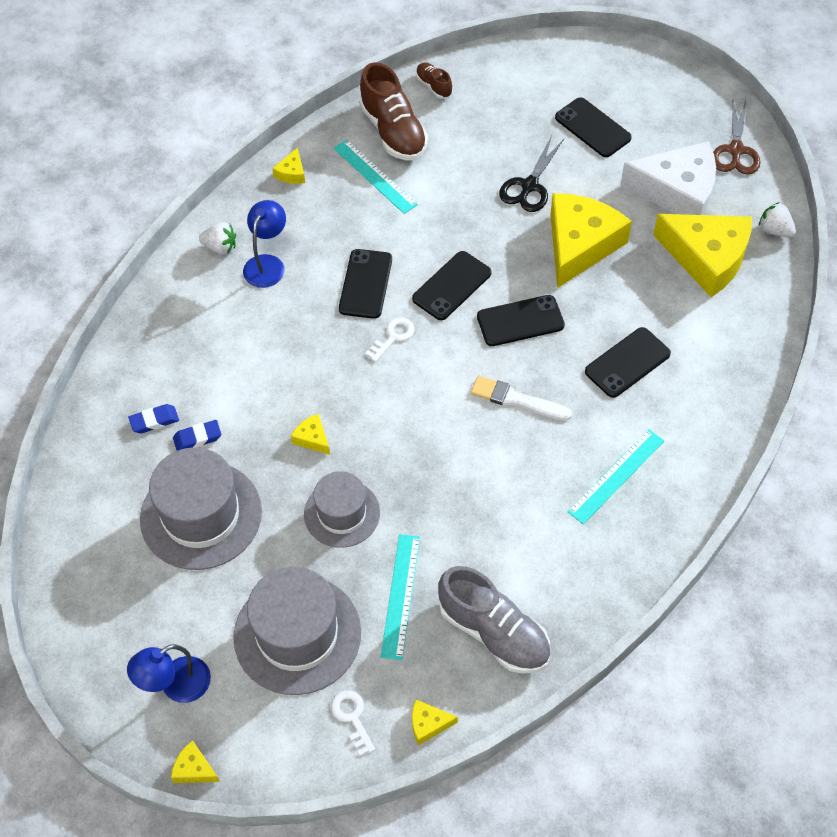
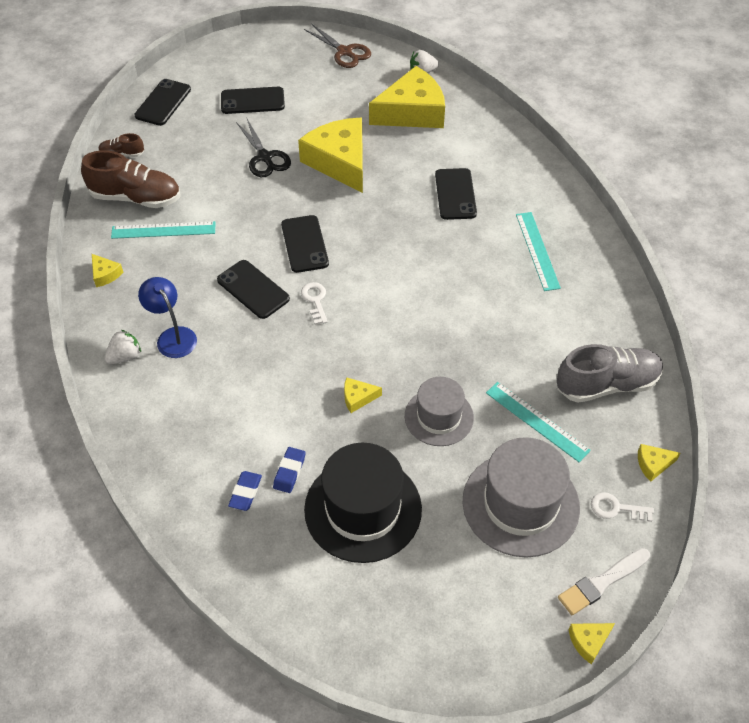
camera: 55 degrees left, 5 degrees down
(176, 686) = (505, 614): blue lamp -> none
(201, 515) = (363, 509): grey hat -> black hat
(428, 724) = (653, 464): yellow cheese -> yellow cheese turned 45 degrees clockwise
(516, 399) = (432, 265): white brush -> white brush (601, 582)
(520, 321) = (370, 226): black phone -> black phone (163, 102)
(678, 191) = (347, 94): white cheese -> none

